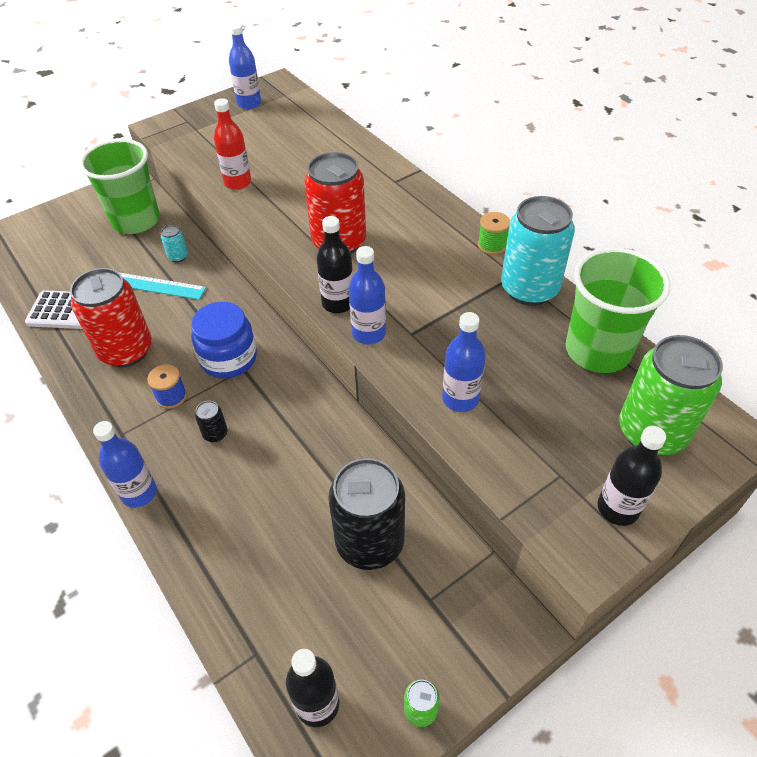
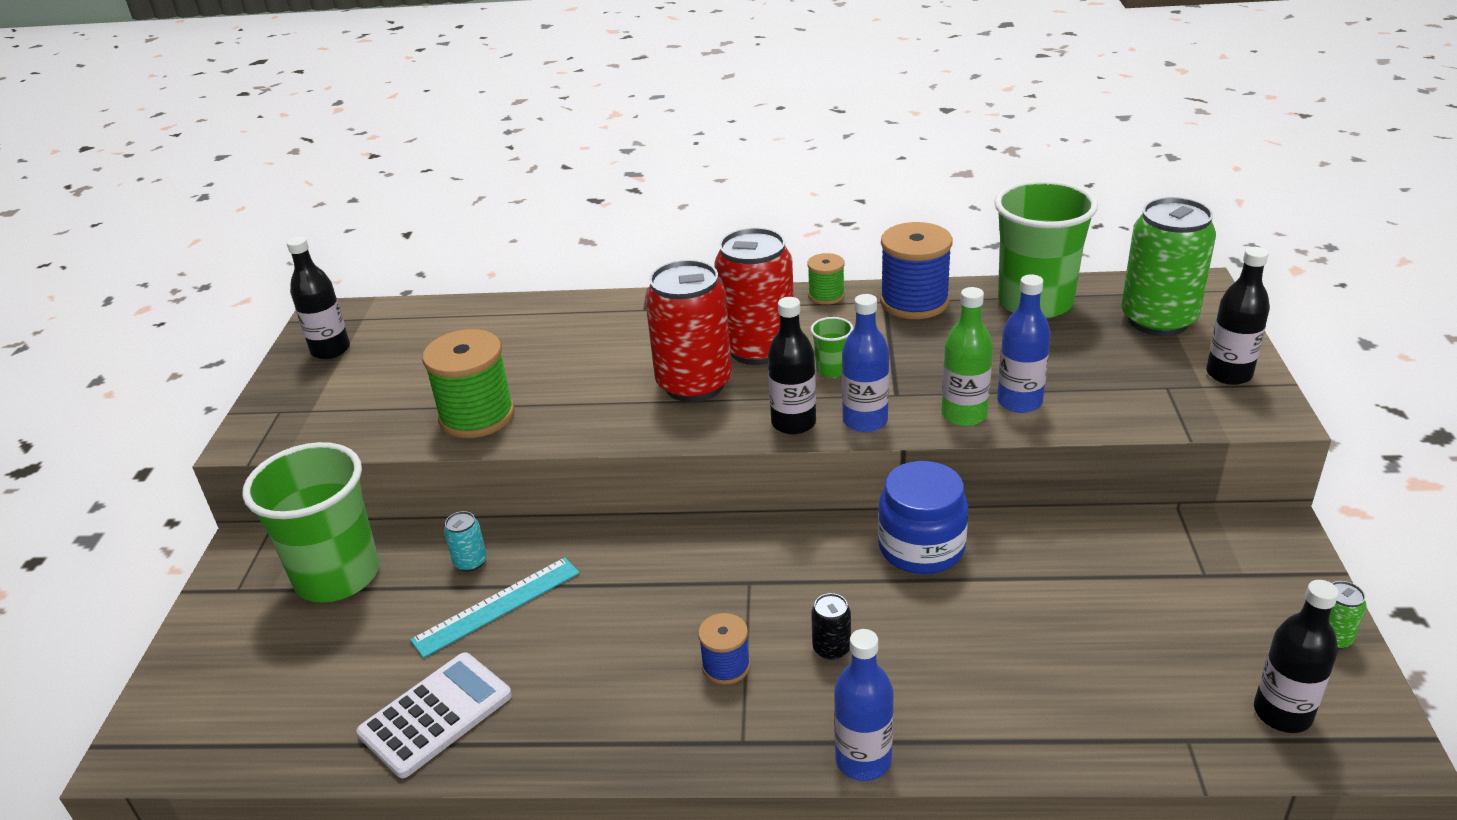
camera: 50 degrees left, 15 degrees down
(126, 350) = (590, 681): red can -> red can (758, 349)
(228, 358) = (716, 587): blue jar -> blue jar (921, 548)
(237, 182) = (477, 416): red bottle -> green spool
(249, 103) = (330, 350): blue bottle -> black bottle
(370, 542) = (1101, 586): black can -> none
(410, 291) = (832, 369): none -> green cup
(418, 377) = (964, 415): none -> green bottle
(529, 289) = (914, 302): turquoise can -> blue spool

